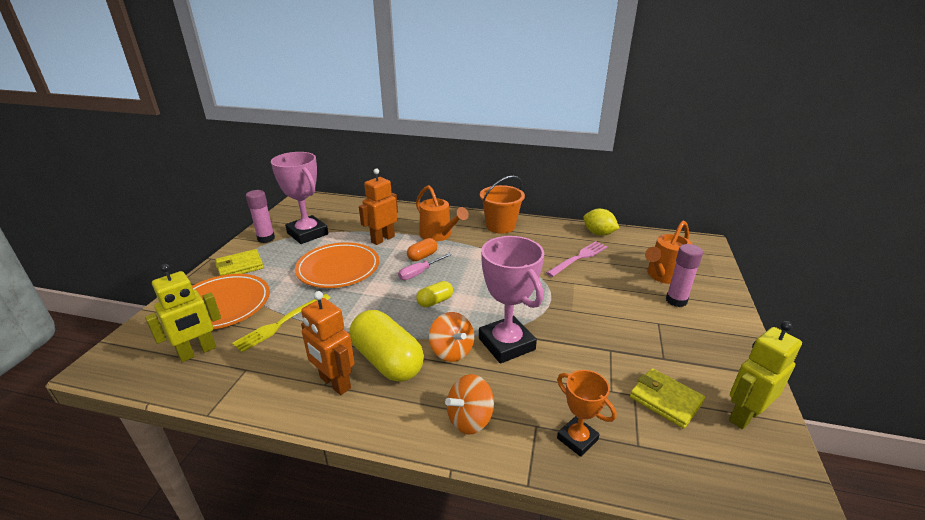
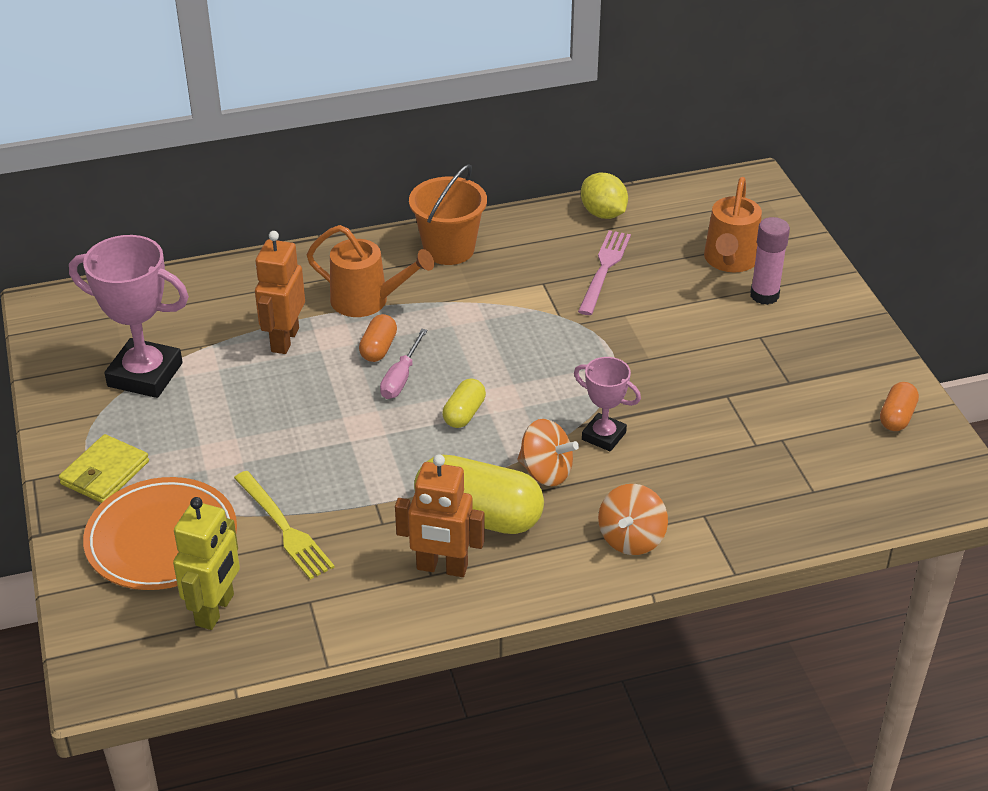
camera: 30 degrees left, 10 degrees up
(266, 238) = (83, 410): pink glue stick -> none
(281, 323) = (284, 527): yellow fork -> yellow fork turned 45 degrees counterclockwise
(338, 268) = (270, 416): orange plate -> none
(506, 344) = (604, 436): pink trophy -> pink trophy, size x0.57
(577, 439) = (753, 510): orange trophy -> none
(598, 233) = (603, 213): yellow lemon -> yellow lemon turned 45 degrees clockwise
(665, 400) = (815, 432): yellow wallet -> none
(744, 415) = (897, 417): yellow robot -> orange capsule

